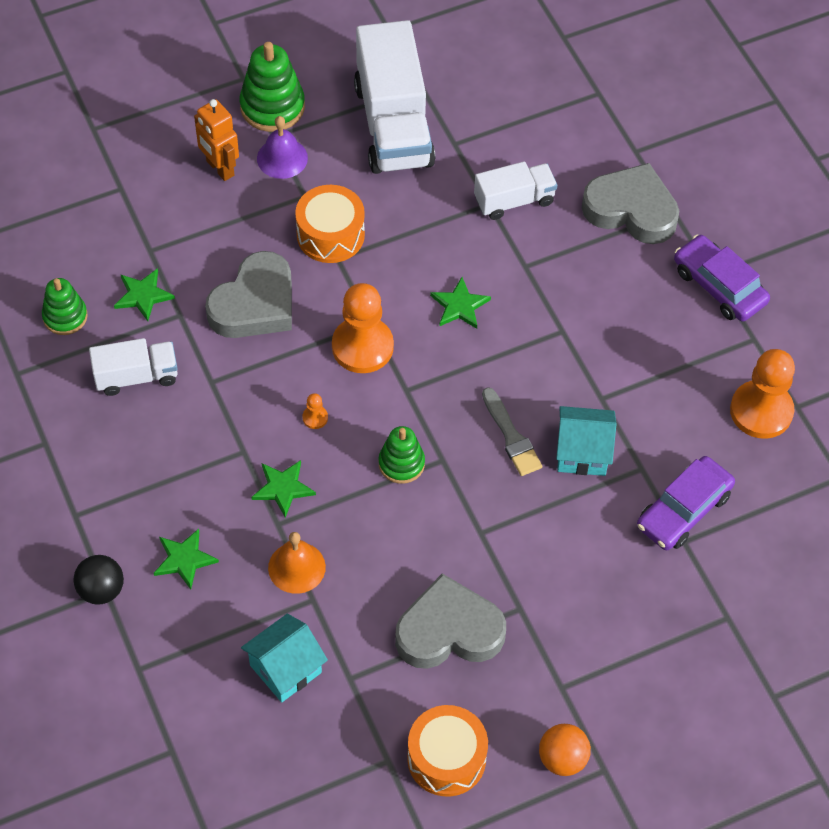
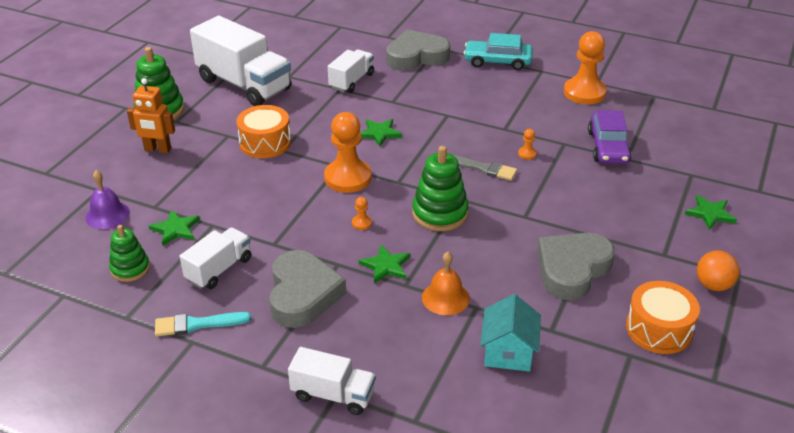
camera: 40 degrees left, 20 degrees down
(64, 427) = (197, 324): none -> turquoise brush
(101, 590) = (333, 395): black ball -> white truck
(184, 559) = (369, 340): green star -> green star (710, 214)
(255, 304) = (256, 194): grey heart -> grey heart (303, 294)
(282, 158) = (193, 127): purple bell -> purple bell (107, 215)
(401, 463) = (440, 213): green stacking toy -> green stacking toy, size x1.55
(582, 452) = (527, 154): turquoise house -> orange pawn
(719, 286) = (497, 61): purple car -> turquoise car

